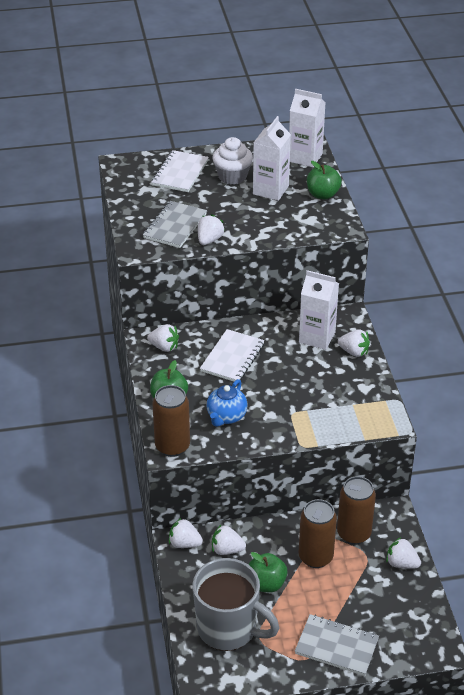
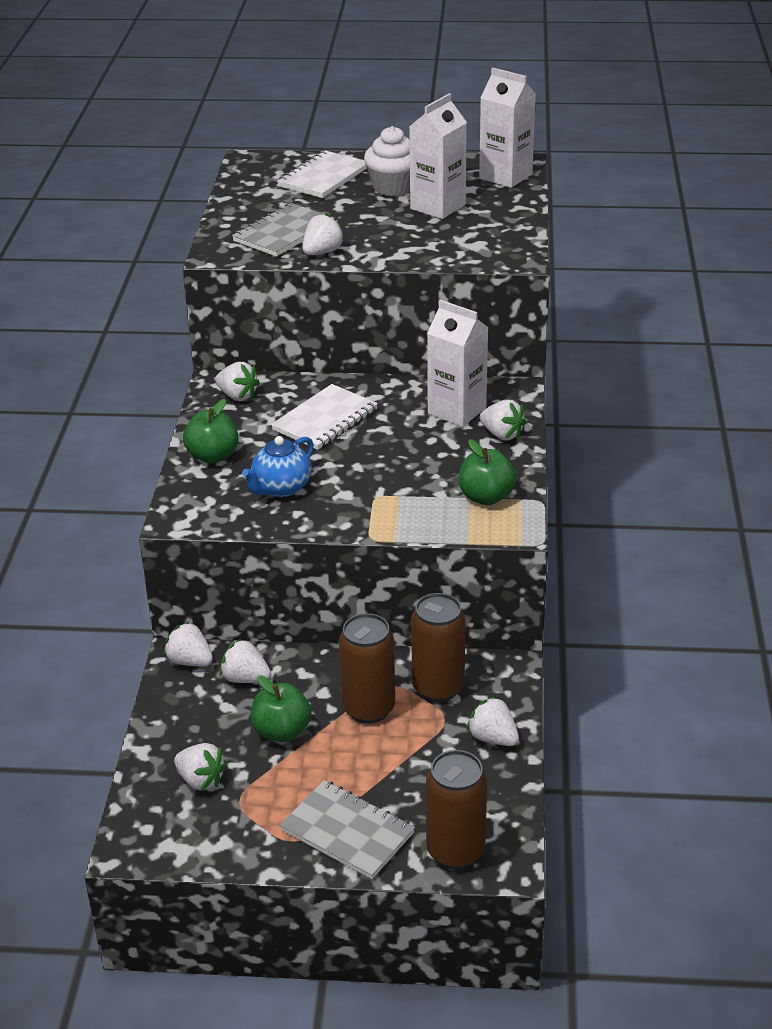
camera: 15 degrees right, 5 degrees down
(172, 446) = (188, 513): brown can -> brown can (455, 851)
(228, 628) = (201, 780): grey mug -> white strawberry
(323, 195) = (509, 219): green apple -> green apple (486, 497)

